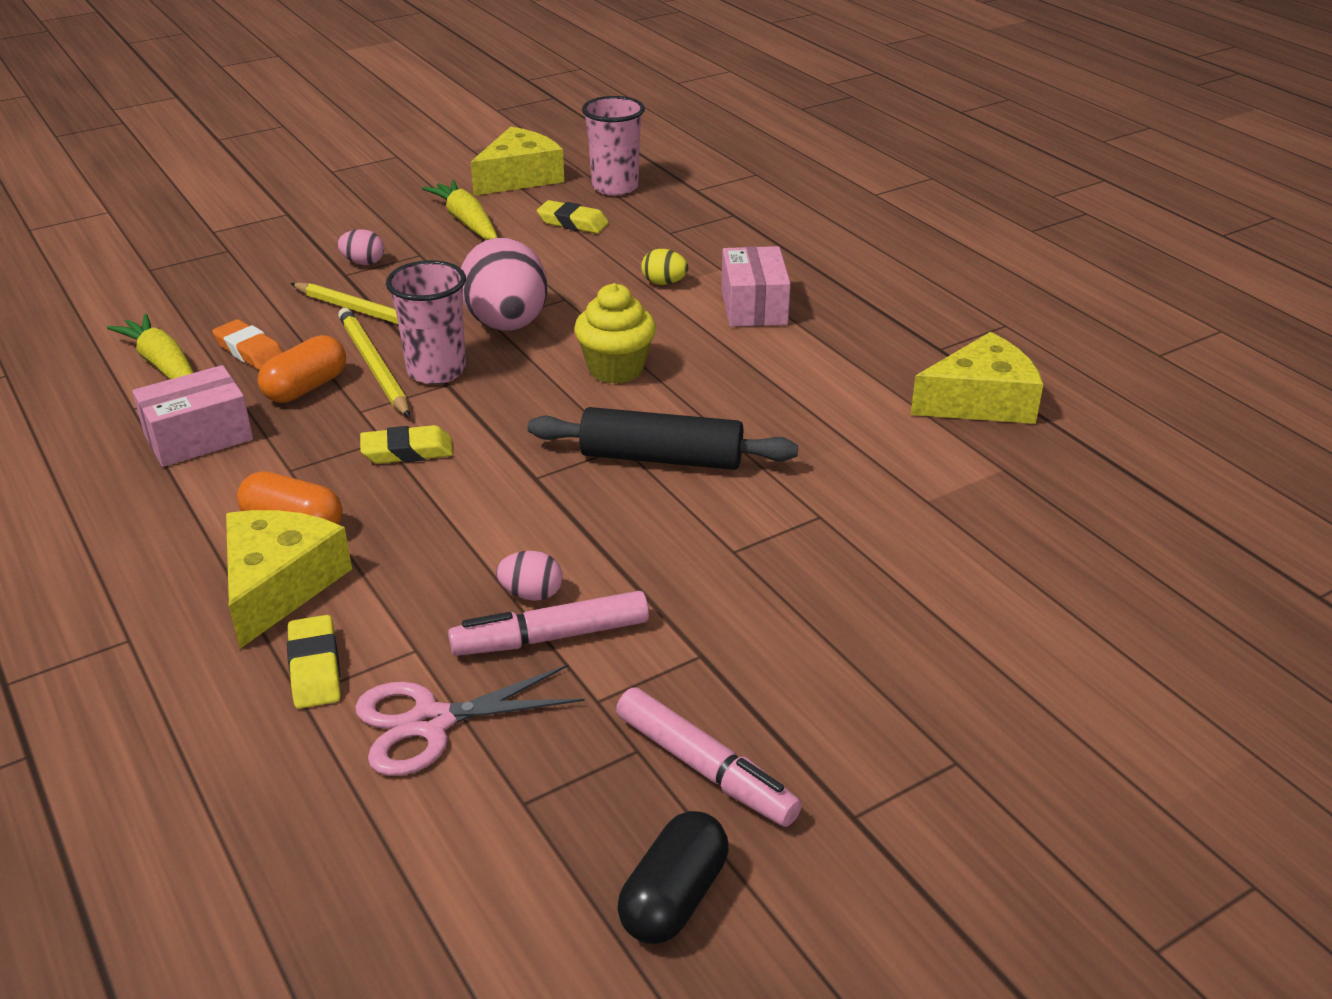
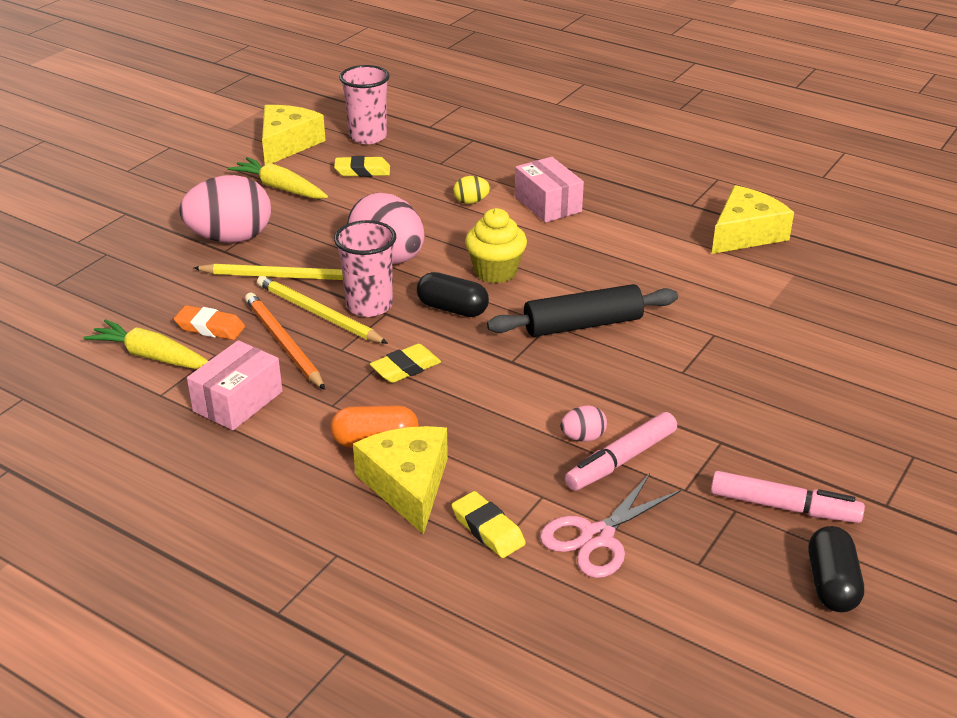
camera: 25 degrees left, 0 degrees up
(306, 388) = (283, 343): orange capsule -> orange pencil
(363, 263) = (230, 238): pink egg -> pink egg, size x2.30
(525, 398) = (452, 309): none -> black capsule

